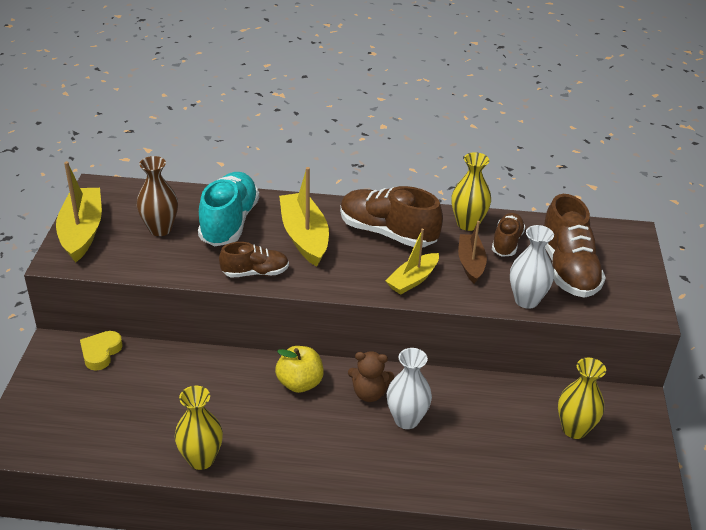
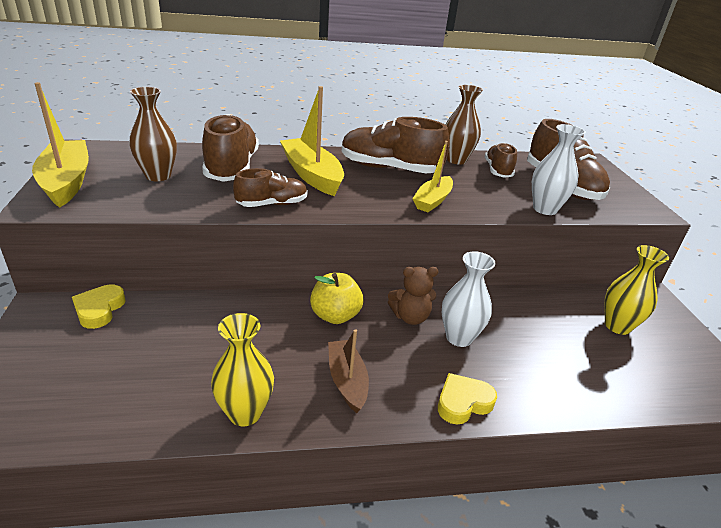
camera: 15 degrees left, 5 degrees down
(229, 223) = (232, 168): turquoise shoe -> brown shoe
(381, 478) = (463, 402): none -> yellow heart
(467, 224) = (456, 160): yellow vase -> brown vase
(470, 263) = (477, 186): brown boat -> brown boat (347, 381)

